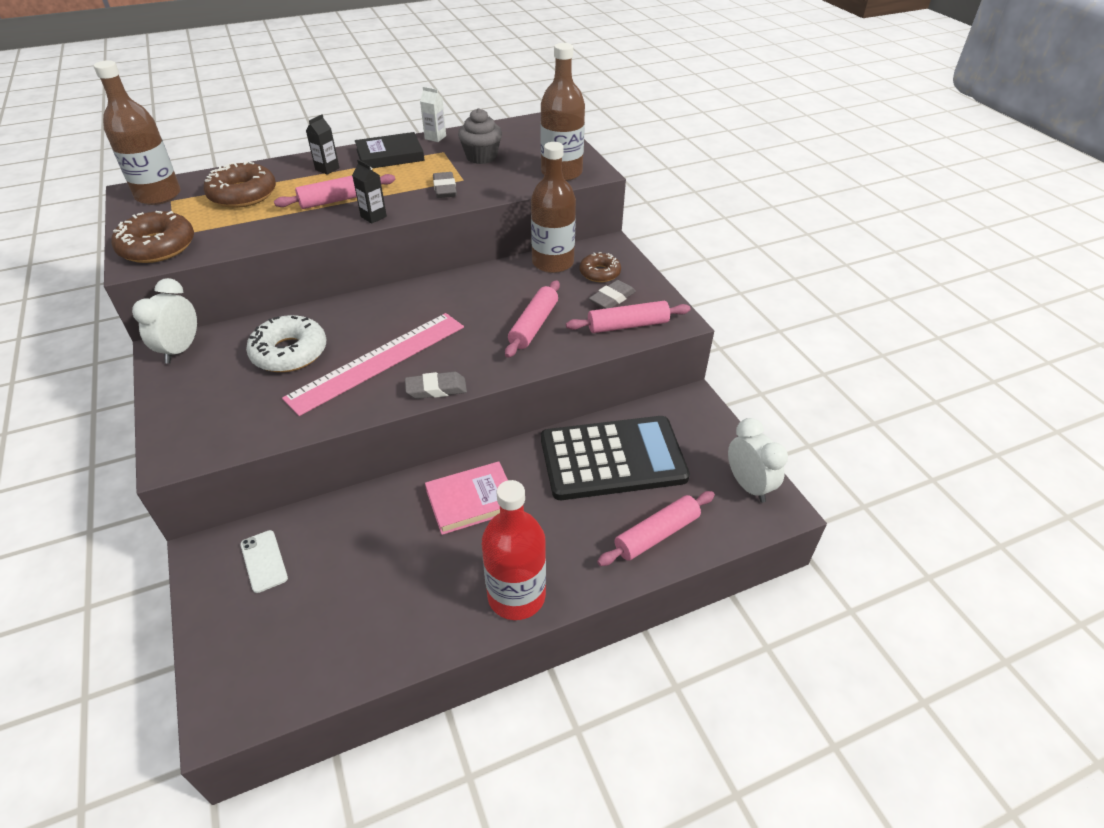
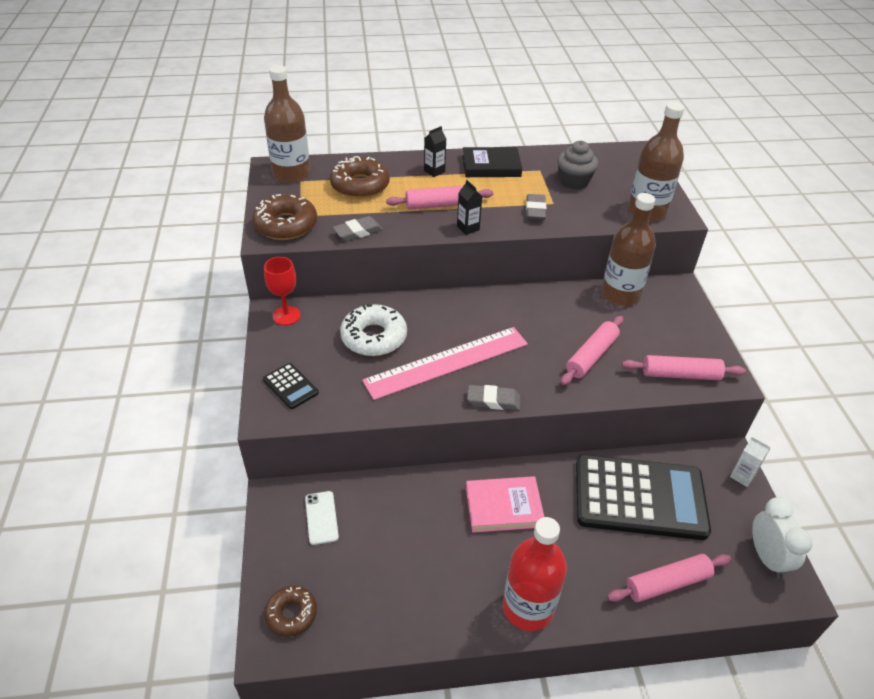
camera: 15 degrees right, 0 degrees up
(180, 350) = (286, 316): white clock -> red goblet
(196, 422) = (290, 386): none -> black calculator
(435, 137) = (534, 153): white carton -> white carton (742, 476)
(599, 273) = (663, 314): brown donut -> brown donut (291, 614)
(612, 298) = (670, 343): grey eraser -> grey eraser (358, 232)

